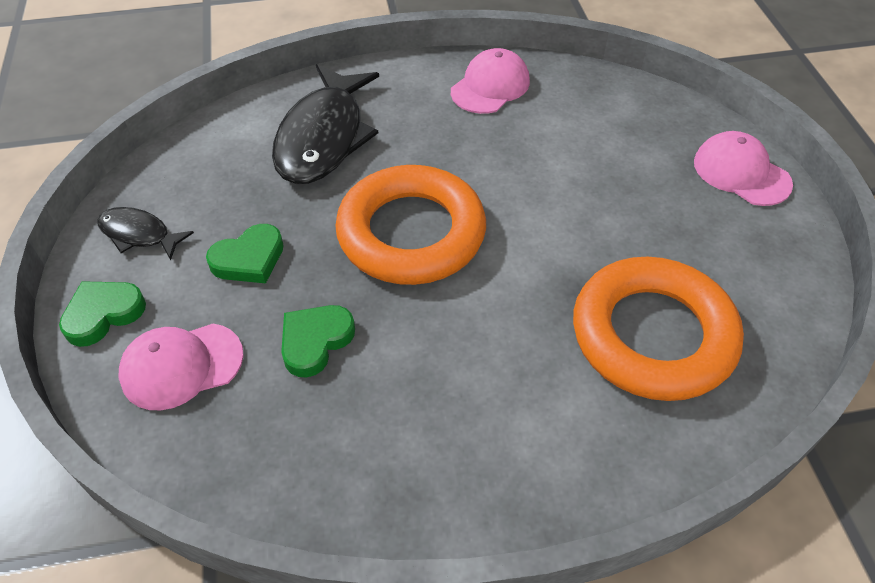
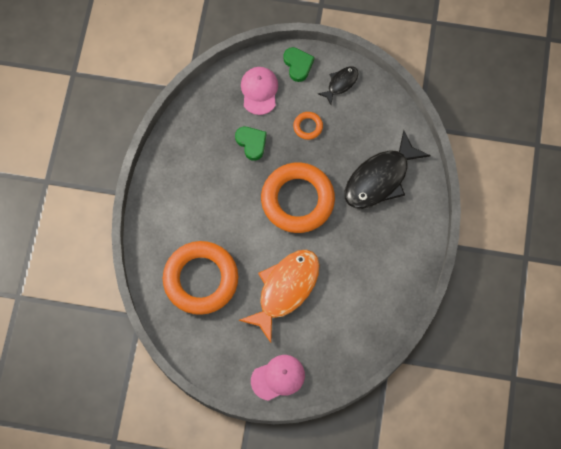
camera: 110 degrees right, 20 degrees up
(249, 259) = (308, 126): green heart -> orange ring
(324, 137) = (380, 178): black fish -> black fish turned 75 degrees counterclockwise
(490, 86) = (393, 278): pink cap -> none
(589, 204) = (285, 289): none -> orange fish

